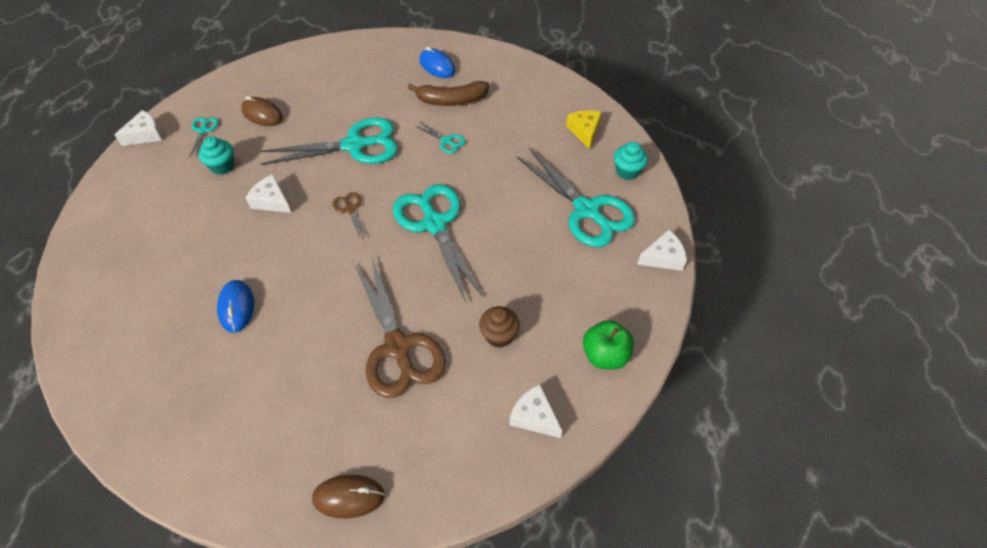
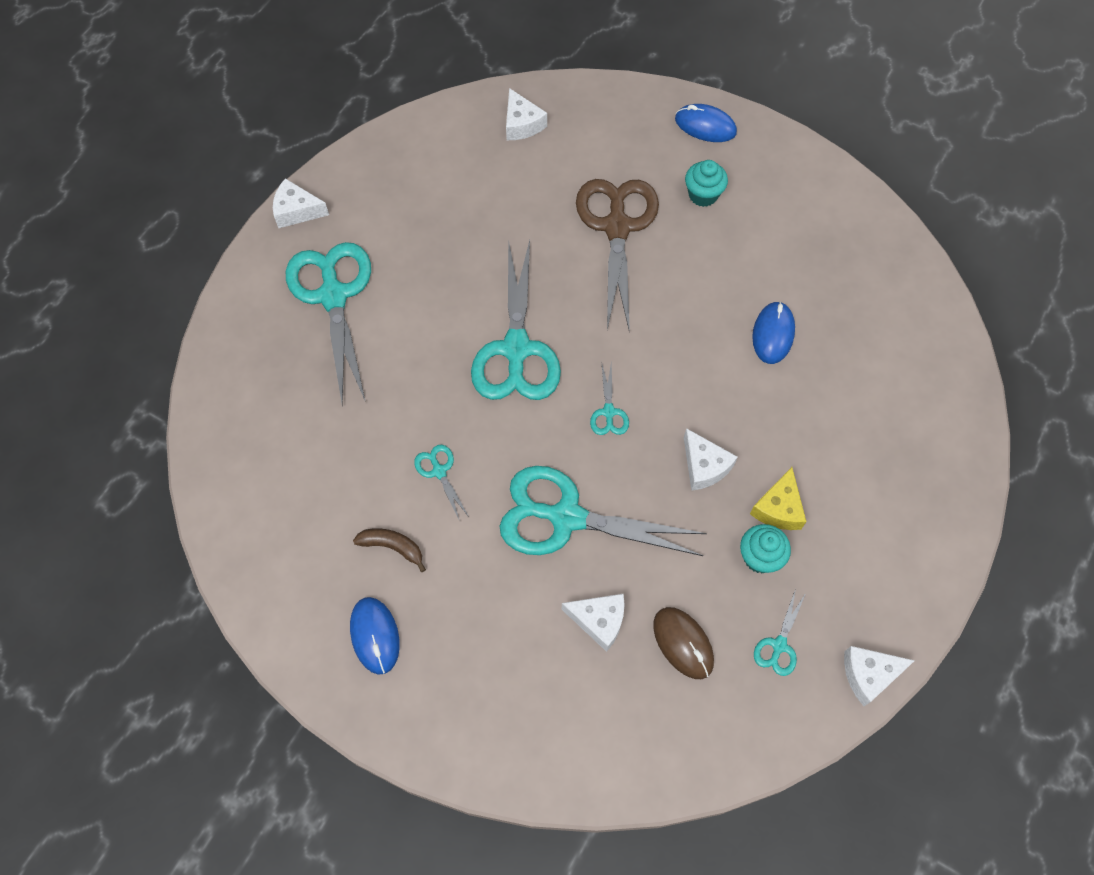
camera: 155 degrees left, 10 degrees up
(315, 108) = (599, 621): none -> white cheese
(348, 497) = (705, 126): brown mouse -> blue mouse
(350, 209) = (609, 412): brown scissors -> turquoise scissors
(451, 100) = (392, 547): brown banana -> brown banana, size x0.60
(499, 335) = (513, 200): brown cupcake -> none
(584, 131) = (251, 409): yellow cheese -> yellow cheese (778, 508)
(605, 355) = (426, 146): green apple -> none
(627, 171) = (247, 327): turquoise cupcake -> turquoise cupcake (703, 195)

